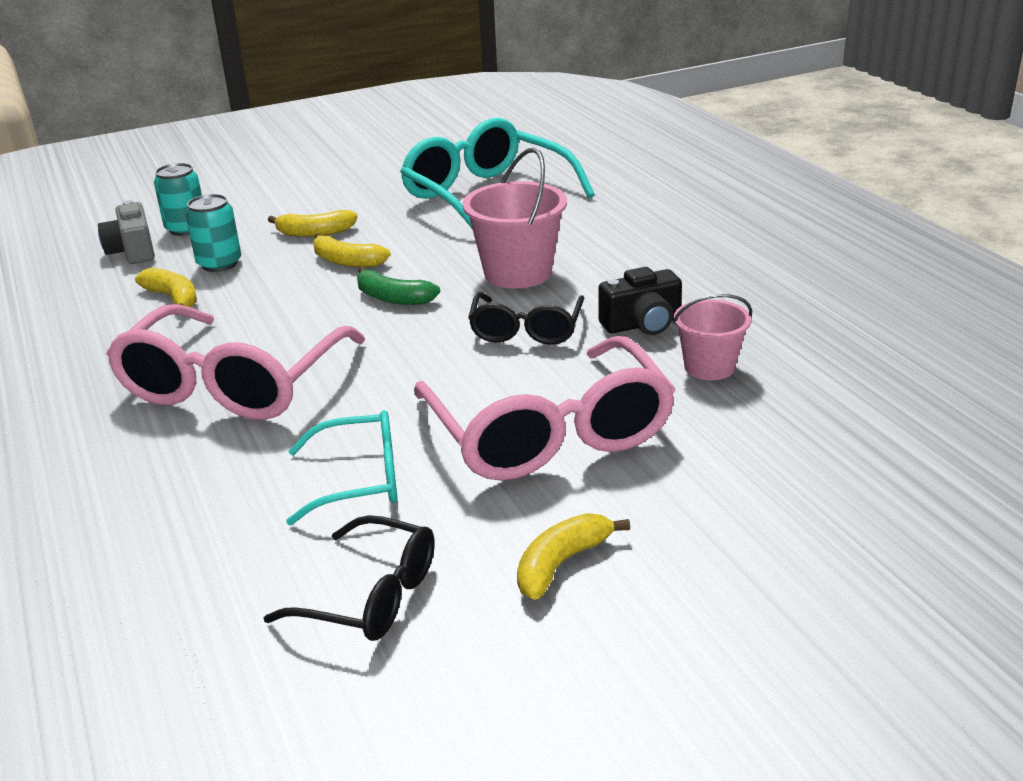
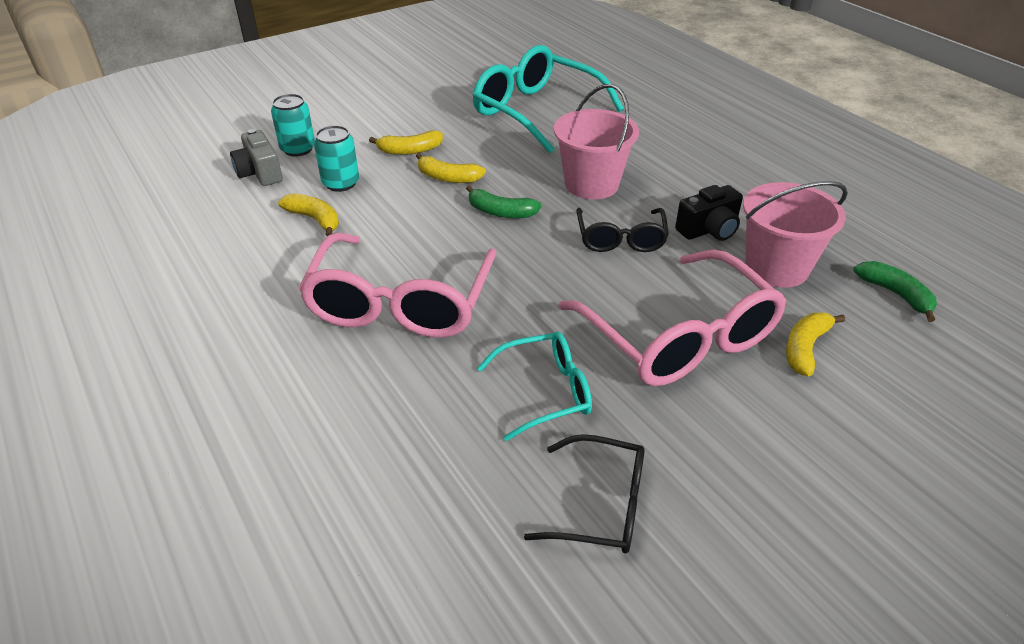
camera: 10 degrees left, 10 degrees up
(561, 563) = (739, 461): yellow banana -> yellow banana (805, 348)
(709, 367) = (776, 268): pink bucket -> pink bucket, size x1.59
(852, 401) = (895, 294): none -> green banana

